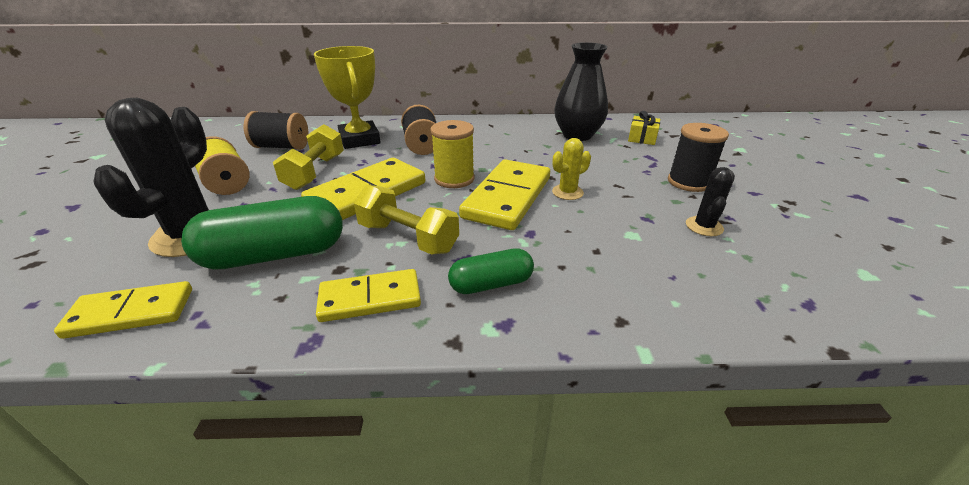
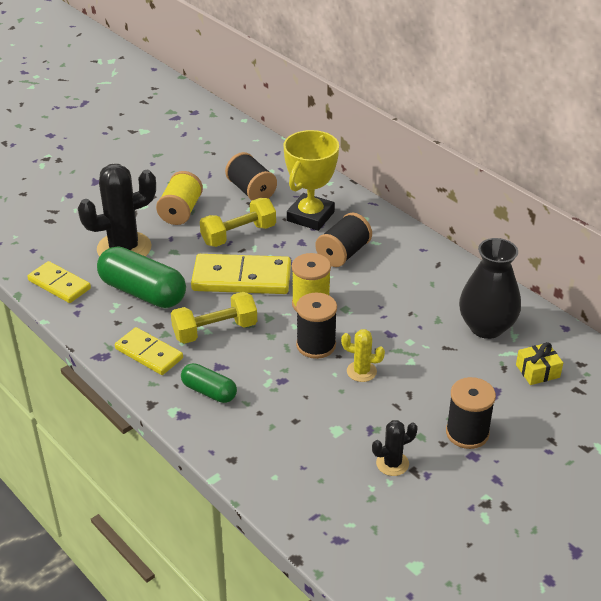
camera: 50 degrees right, 5 degrees up
(408, 238) = (215, 331): yellow dumbbell -> yellow dumbbell turned 75 degrees clockwise
(507, 197) = (316, 345): yellow domino -> black spool

